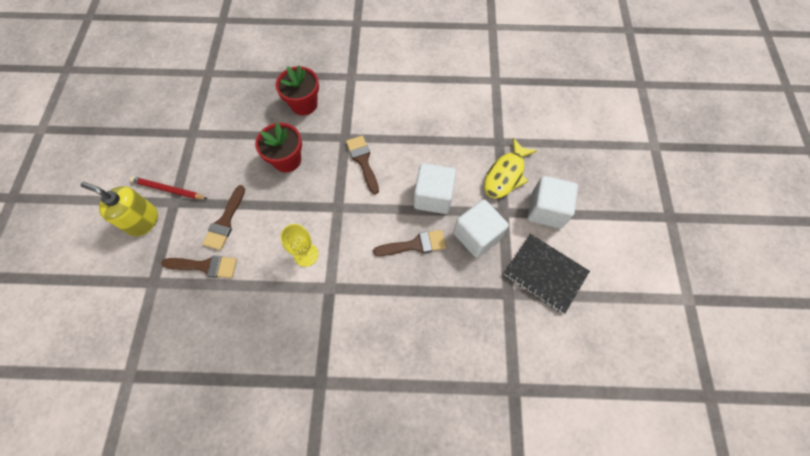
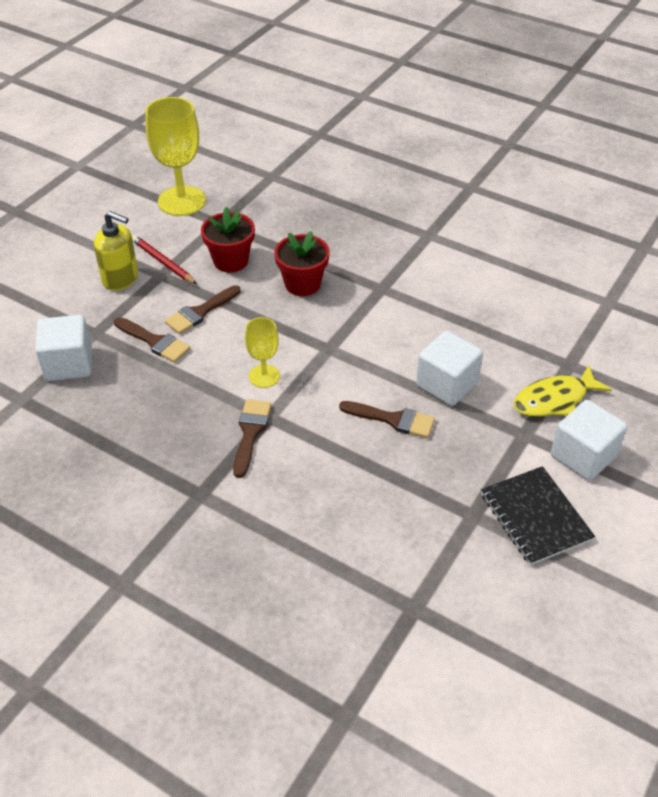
camera: 30 degrees right, 20 degrees down
(143, 221) = (120, 278): yellow soap dispenser -> yellow soap dispenser turned 150 degrees clockwise
(150, 126) = (182, 201): none -> yellow goblet
(304, 104) = (356, 241): red flower pot -> red flower pot (231, 261)
(363, 161) = (387, 318): brown brush -> brown brush (250, 433)
(477, 235) = (474, 443): white cube -> white cube (69, 364)

